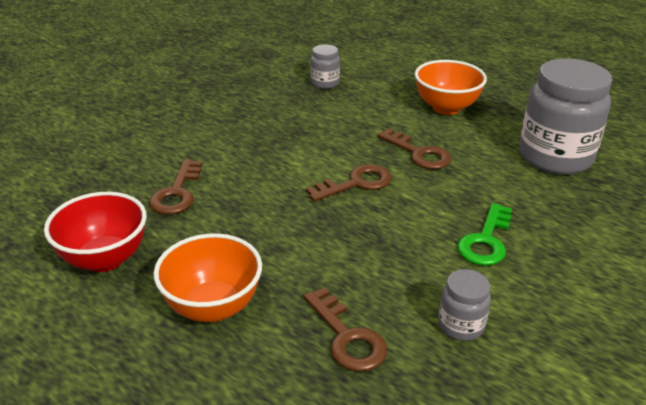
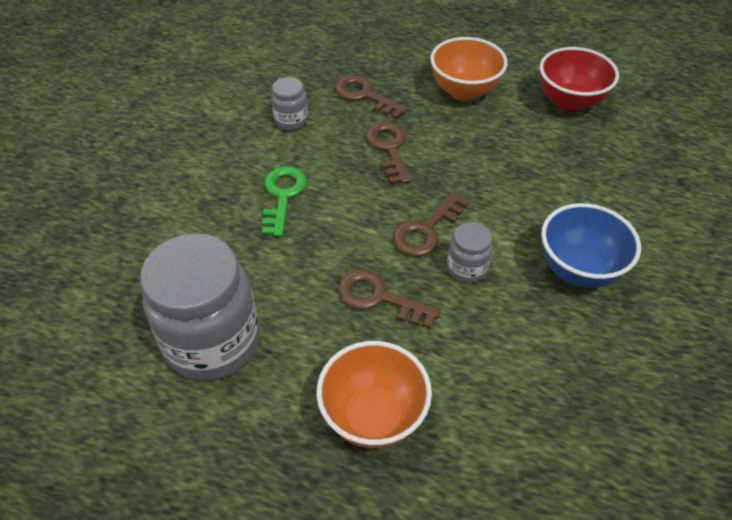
camera: 160 degrees right, 15 degrees up
(177, 193) = (581, 171): brown key -> brown key (389, 148)
(255, 136) = (578, 269): none -> blue bowl
(325, 83) = (580, 426): grey jar -> grey jar (466, 268)

